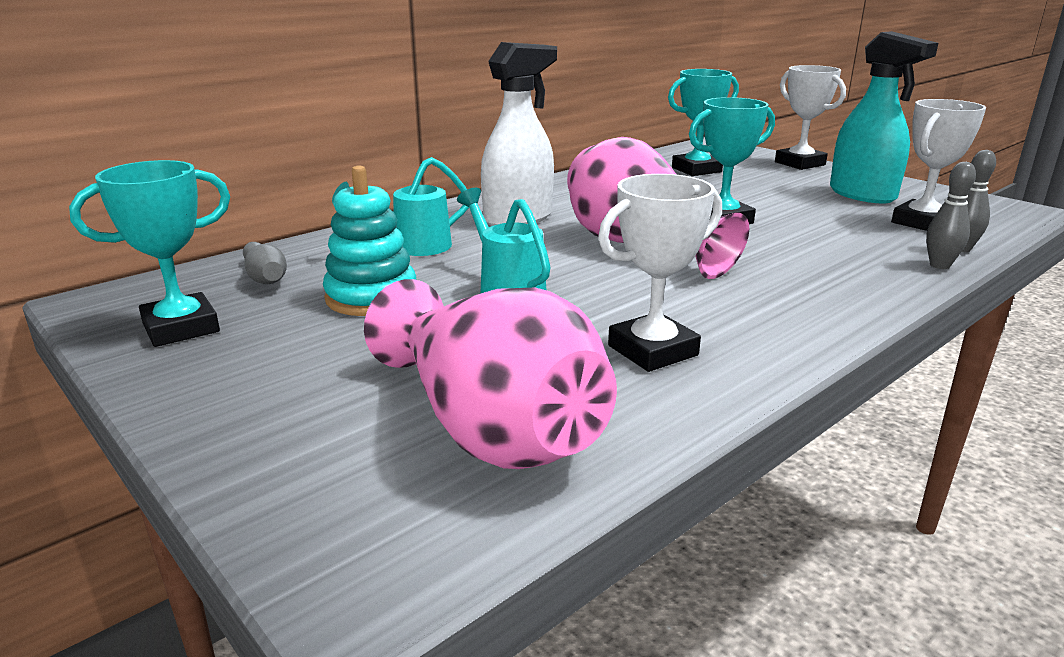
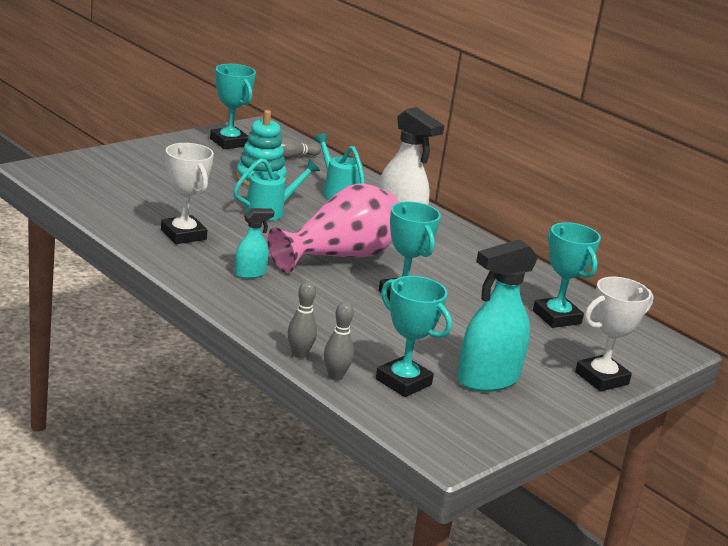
camera: 85 degrees right, 0 degrees up
(490, 427) = (122, 194): pink vase -> none
(749, 296) = (250, 273): none -> turquoise spray bottle
(922, 222) = (403, 382): white trophy -> turquoise trophy

